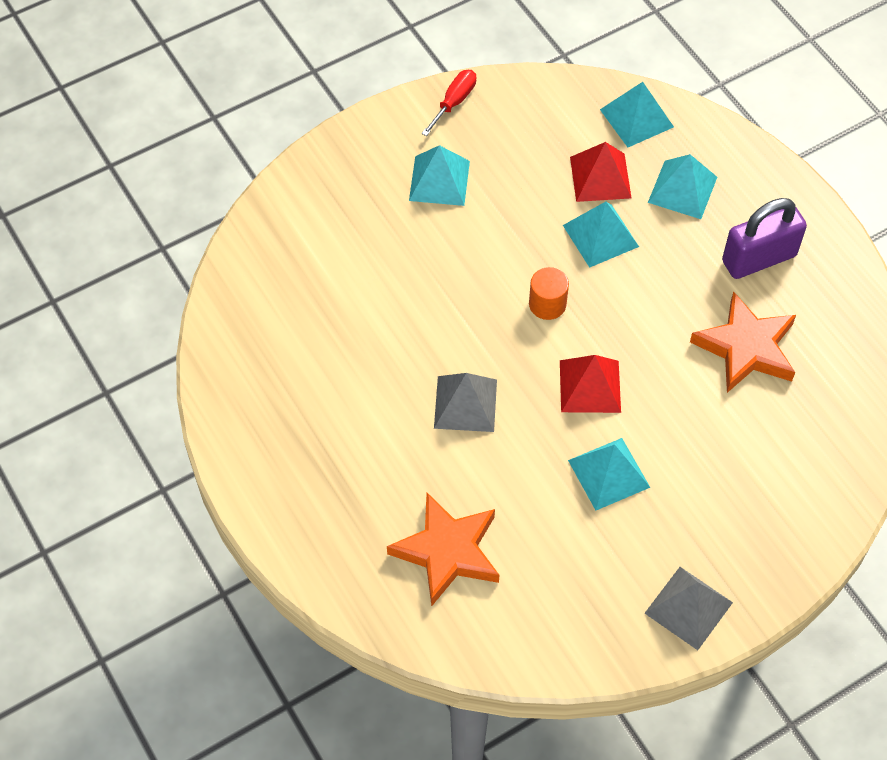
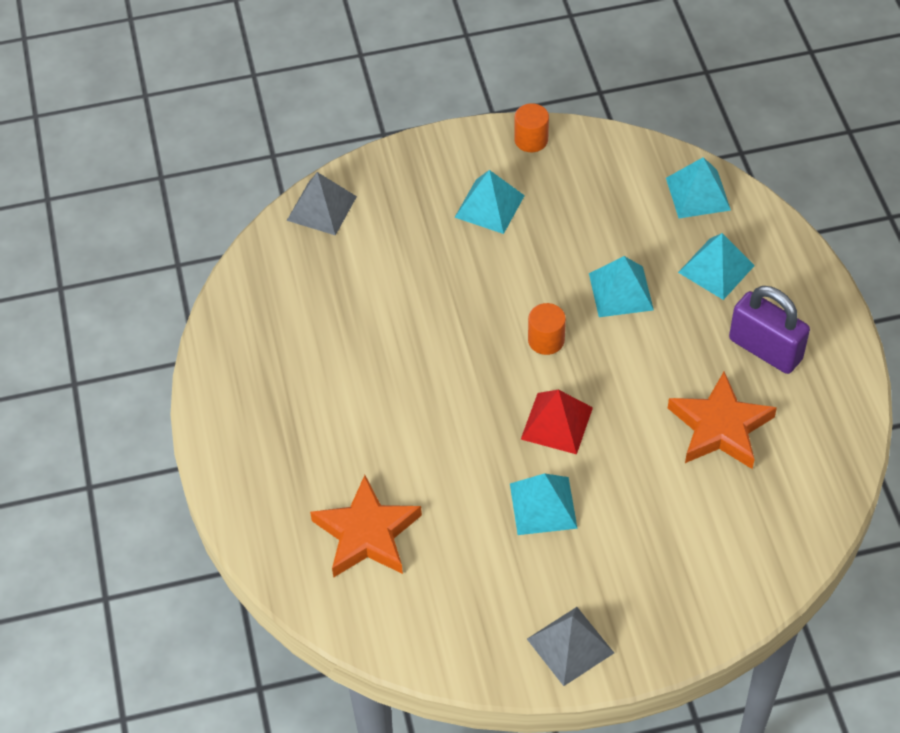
camera: 20 degrees right, 5 degrees down
(454, 102) = (531, 140): red screwdriver -> orange cylinder
(465, 403) = (435, 408): grey pyramid -> grey pyramid (322, 208)
(600, 177) = (641, 239): red pyramid -> none
(759, 258) = (765, 349): purple padlock -> purple padlock turned 45 degrees clockwise

